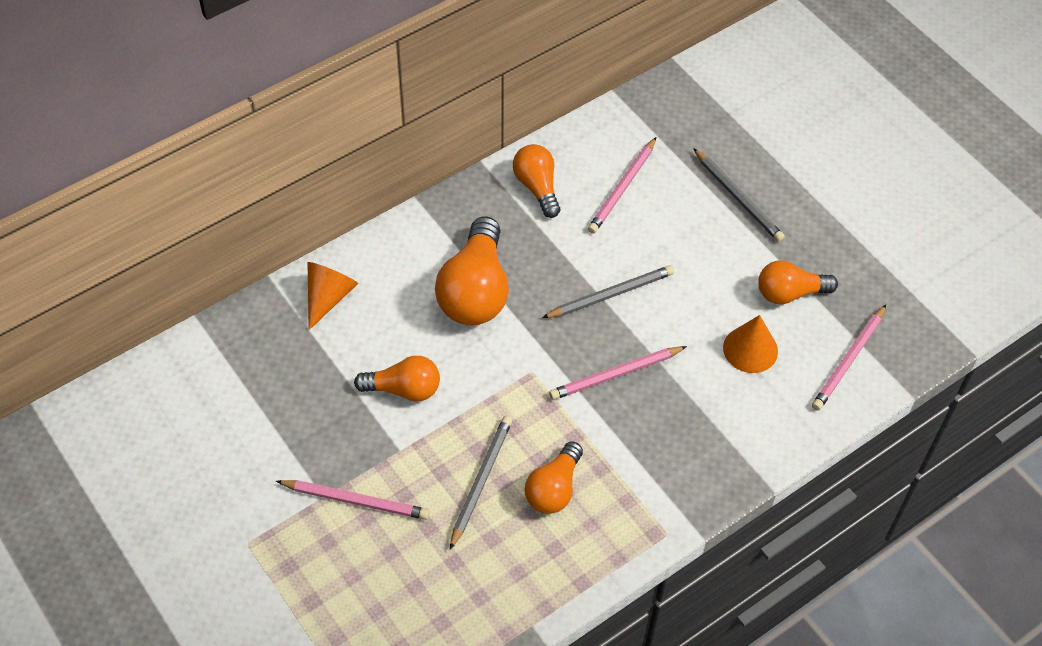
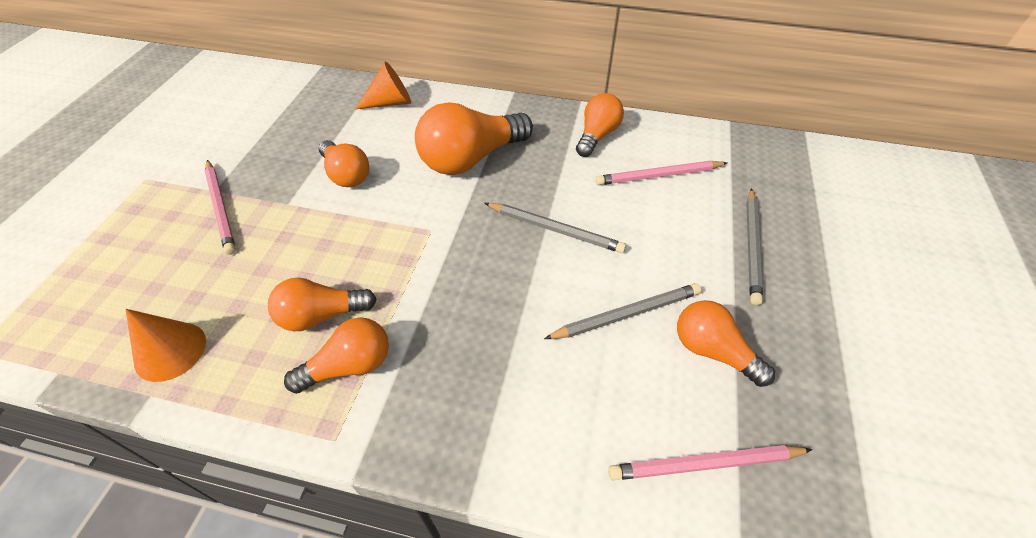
camera: 50 degrees right, 5 degrees down
(480, 481) = (293, 264): grey pencil -> grey pencil (626, 314)
(615, 375) = (480, 282): pink pencil -> none
(616, 495) = (349, 366): none -> orange light bulb
(750, 349) = (615, 363): orange cone -> orange cone (170, 351)

